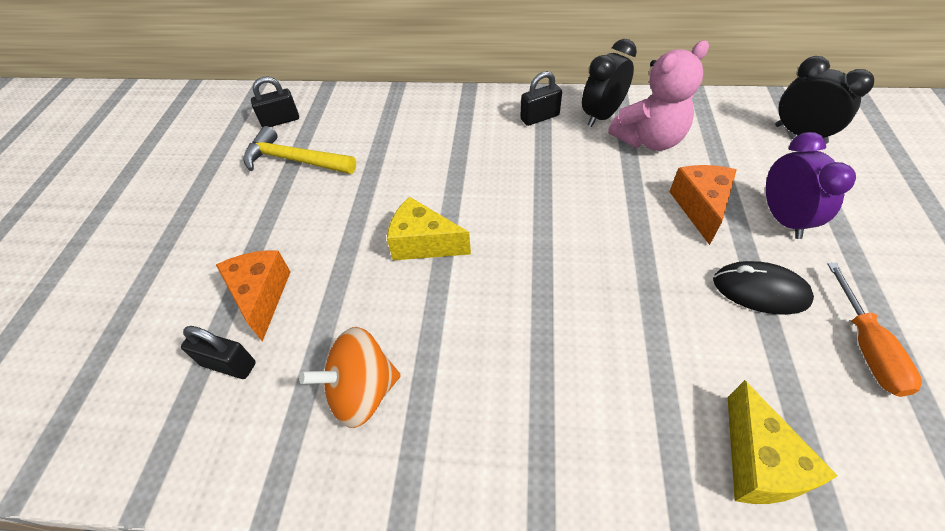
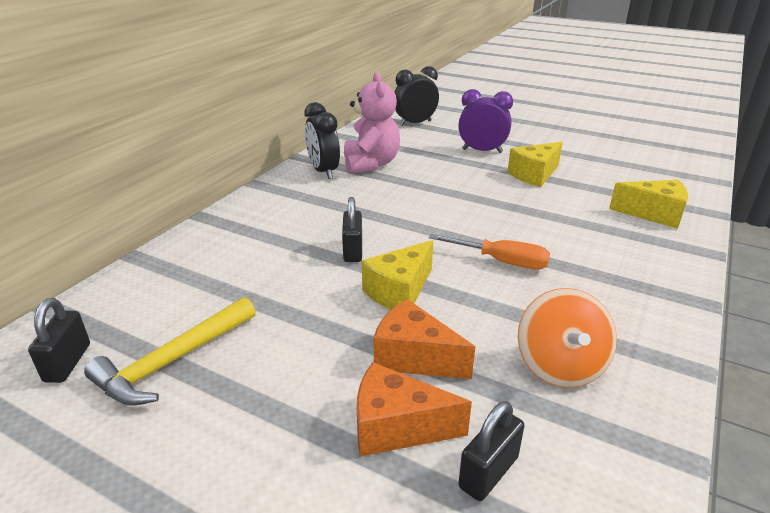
camera: 70 degrees left, 20 degrees down
(539, 117) = (293, 195): black padlock -> black padlock (353, 251)
(700, 207) = (453, 169): orange cheese -> orange cheese (414, 357)
(760, 291) = (534, 175): black mouse -> yellow cheese
(866, 347) = (586, 163): orange screwdriver -> orange screwdriver (501, 261)

